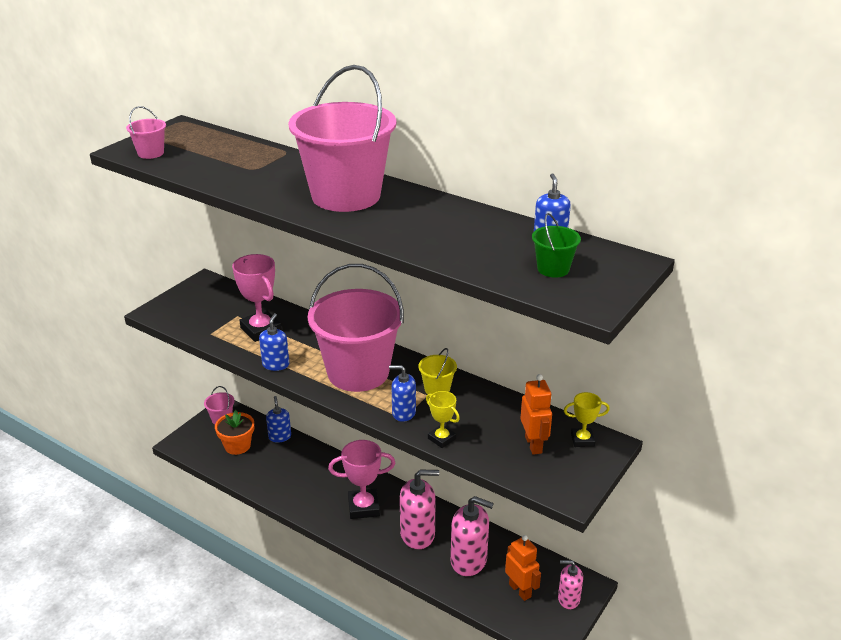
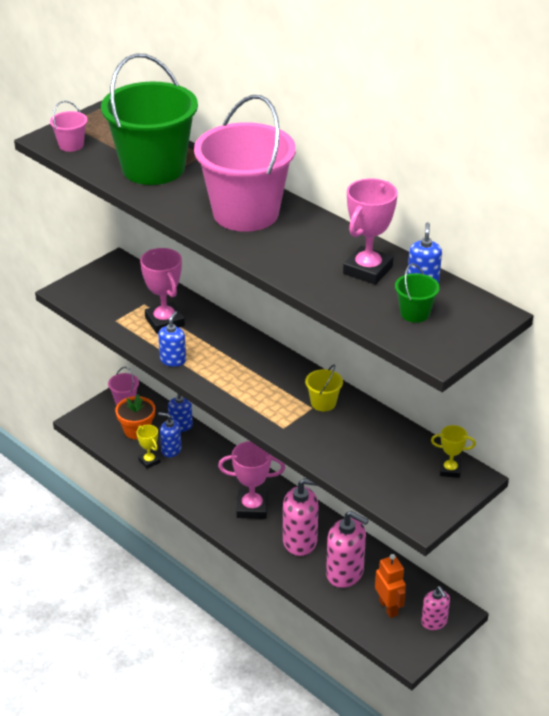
camera: 10 degrees right, 5 degrees up
(240, 166) = (153, 168): none -> green bucket
(358, 372) = (250, 377): pink bucket -> none
(403, 413) = (285, 423): blue soap dispenser -> blue soap dispenser (171, 450)
(442, 438) = (315, 452): yellow trophy -> yellow trophy (149, 461)
(489, 234) = (368, 270): none -> pink trophy
(533, 444) = (401, 469): orange robot -> none
(568, 599) = (434, 622): pink soap dispenser -> pink soap dispenser turned 135 degrees counterclockwise

